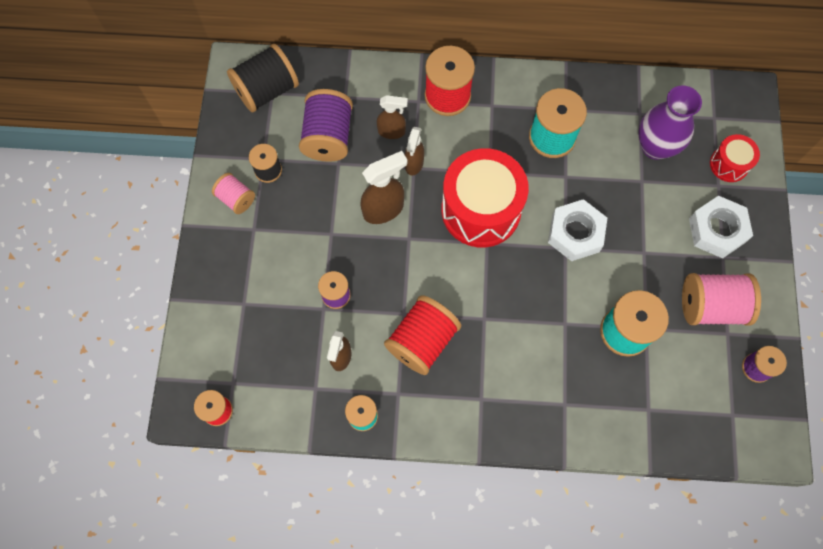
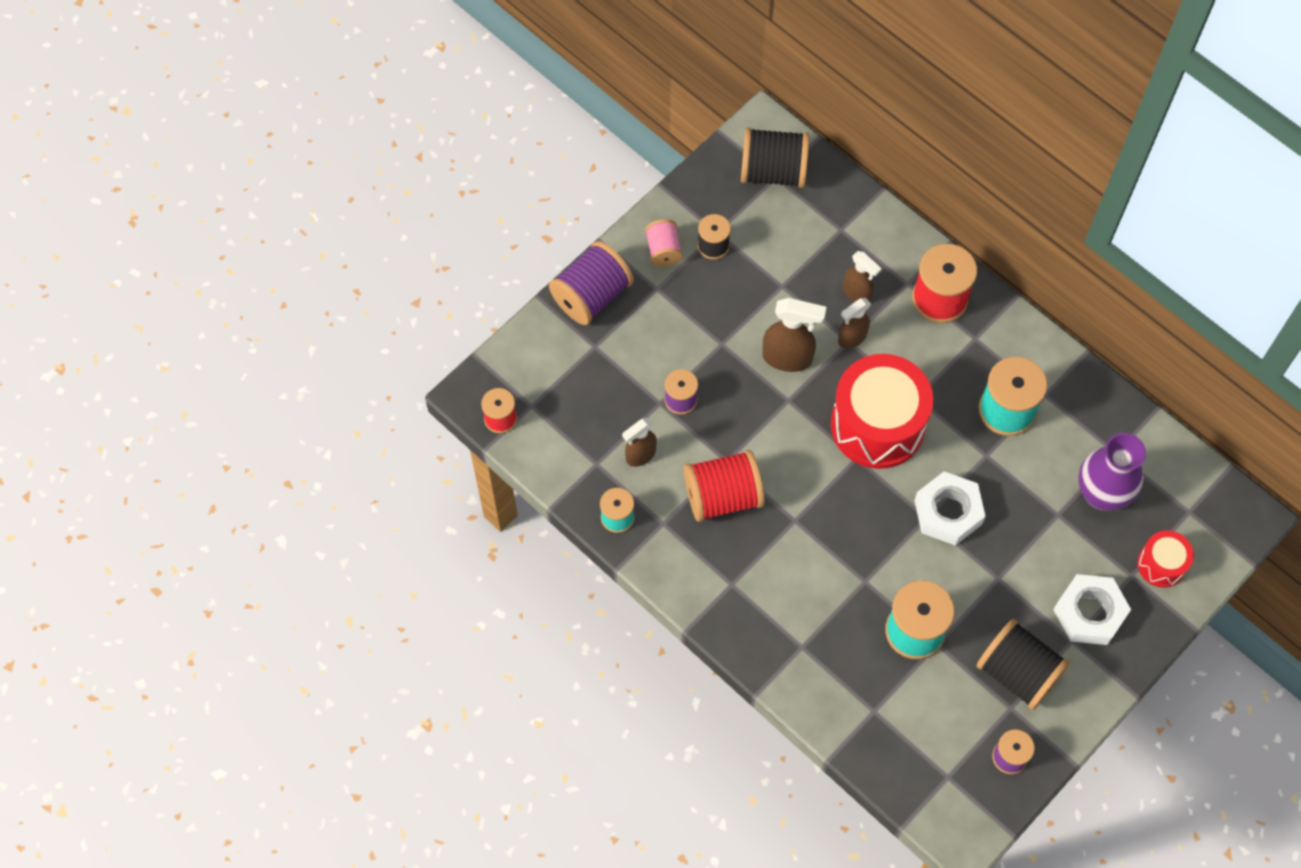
camera: 40 degrees right, 5 degrees down
(328, 137) = (793, 255): purple spool -> purple spool (591, 296)
(710, 306) = (1017, 672): pink spool -> black spool

